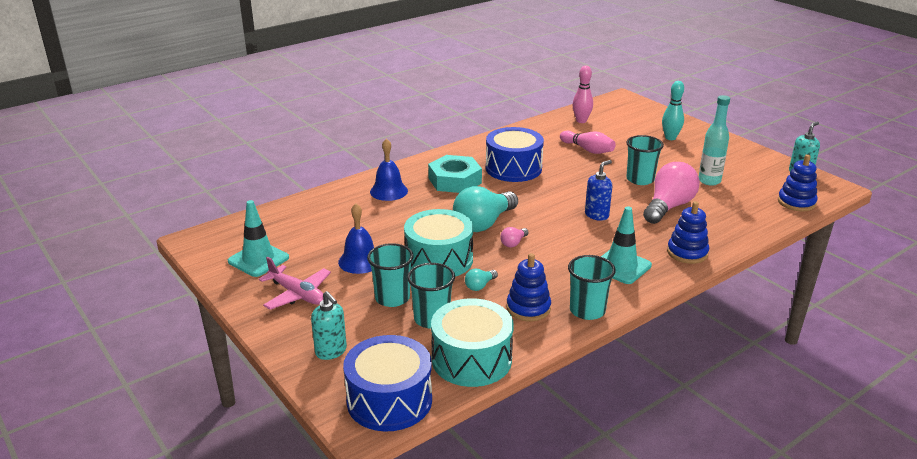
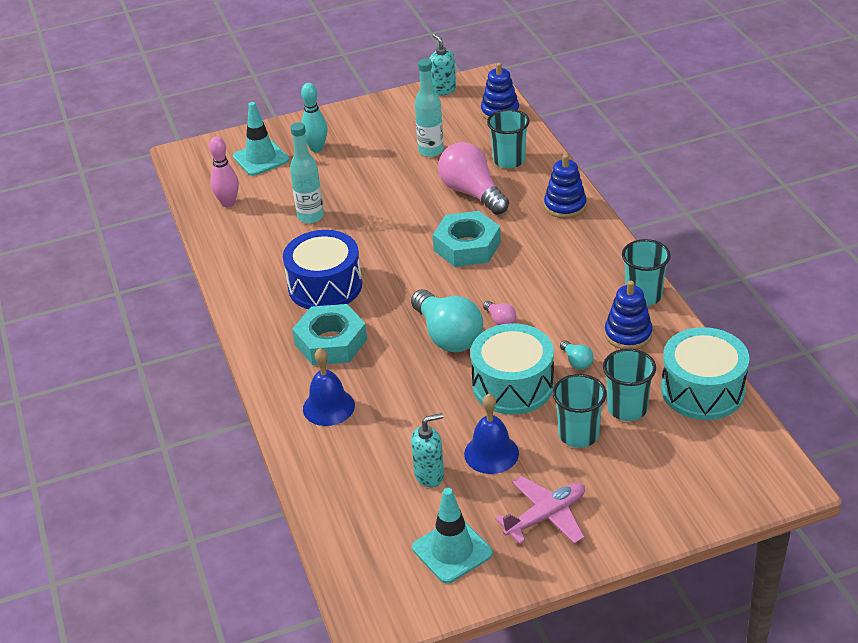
camera: 70 degrees left, 10 degrees up
(331, 351) = (665, 495): turquoise soap dispenser -> turquoise soap dispenser (429, 475)
(389, 400) = (754, 458): blue drum -> none
(588, 150) = (310, 216): pink bowling pin -> turquoise bottle
(597, 215) = (467, 246): blue soap dispenser -> turquoise nut
(621, 266) = (574, 254): turquoise traffic cone -> turquoise traffic cone (261, 158)
(640, 179) = (403, 196): turquoise cup -> turquoise cup (509, 160)

